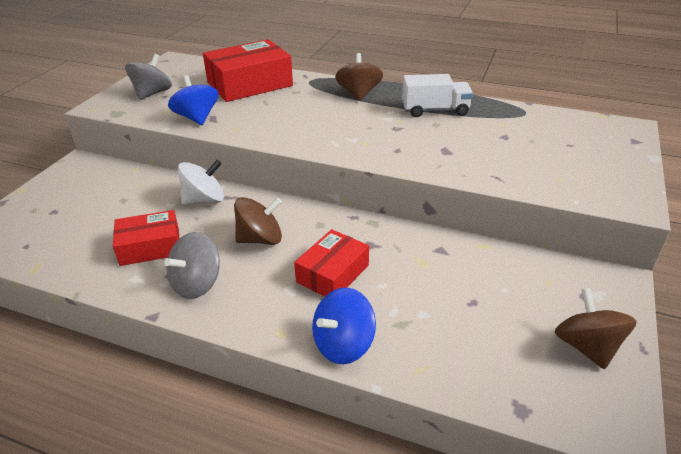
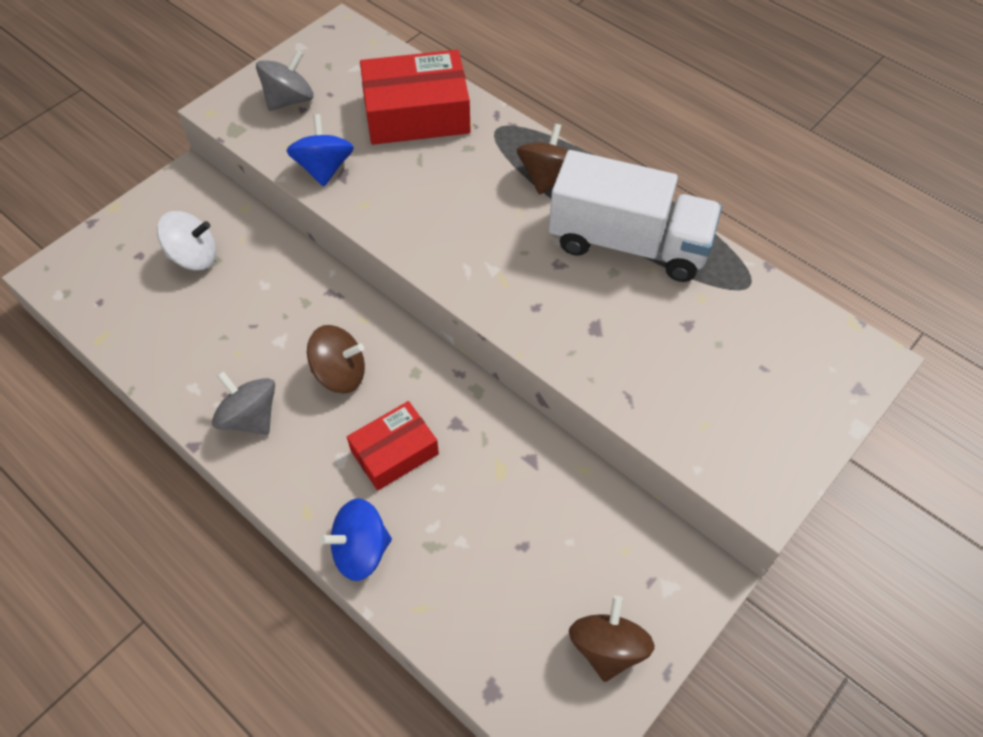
camera: 20 degrees right, 20 degrees up
(150, 247) = (221, 346): red box -> none
(197, 284) = (250, 417): grey spinning top -> grey spinning top turned 75 degrees clockwise
(204, 200) = (303, 289): white spinning top -> white spinning top (194, 257)
(435, 110) = (628, 243): white truck -> white truck, size x1.70

